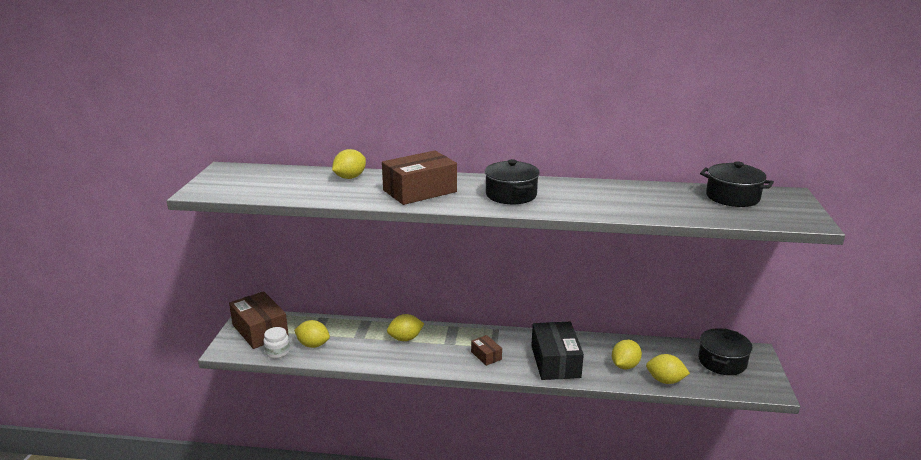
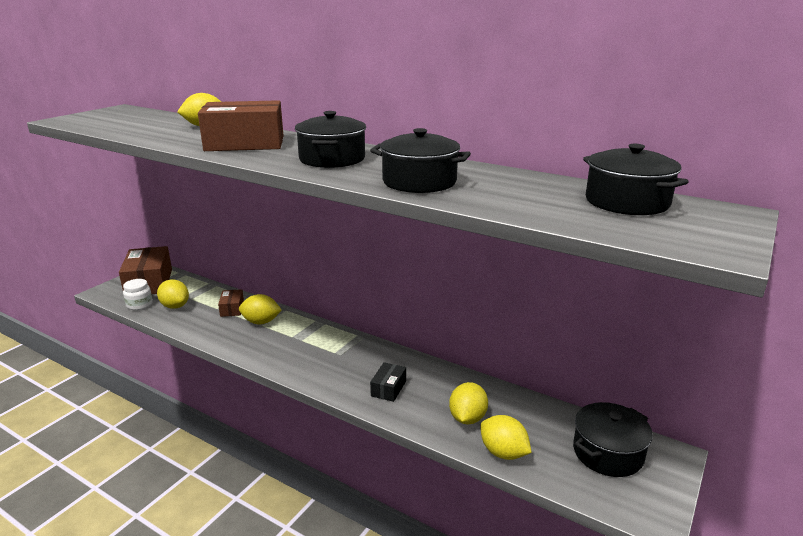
camera: 25 degrees right, 0 degrees up
(486, 355) = (320, 360): brown box -> brown box (232, 309)
(555, 361) = (388, 388): black box -> black box, size x0.49
(599, 204) = (419, 182): none -> black pot
(625, 366) = (467, 418): yellow lemon -> yellow lemon turned 45 degrees counterclockwise

